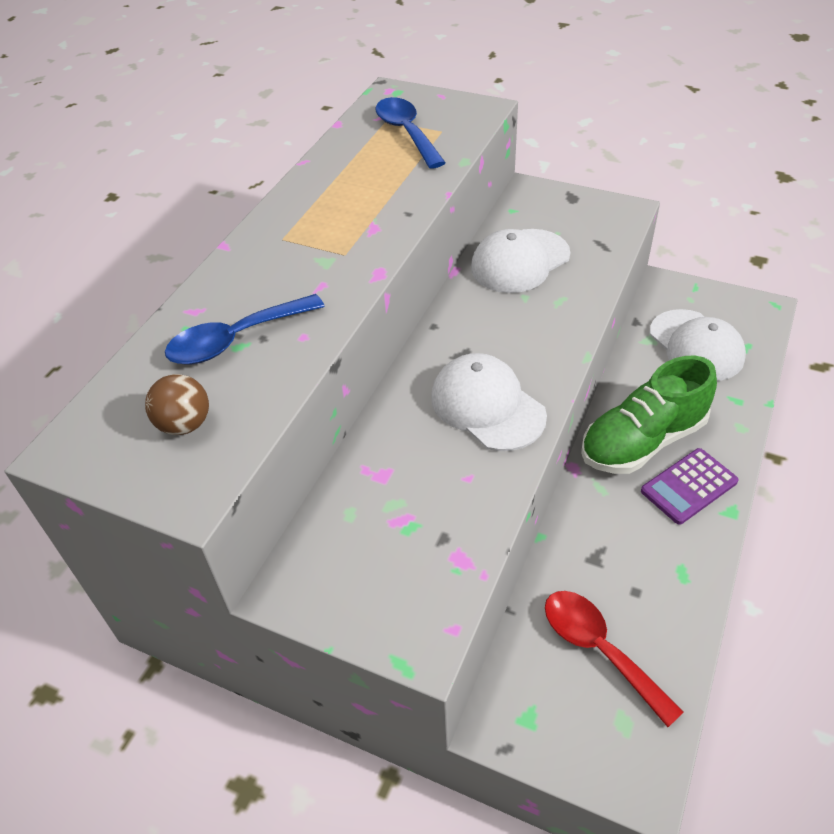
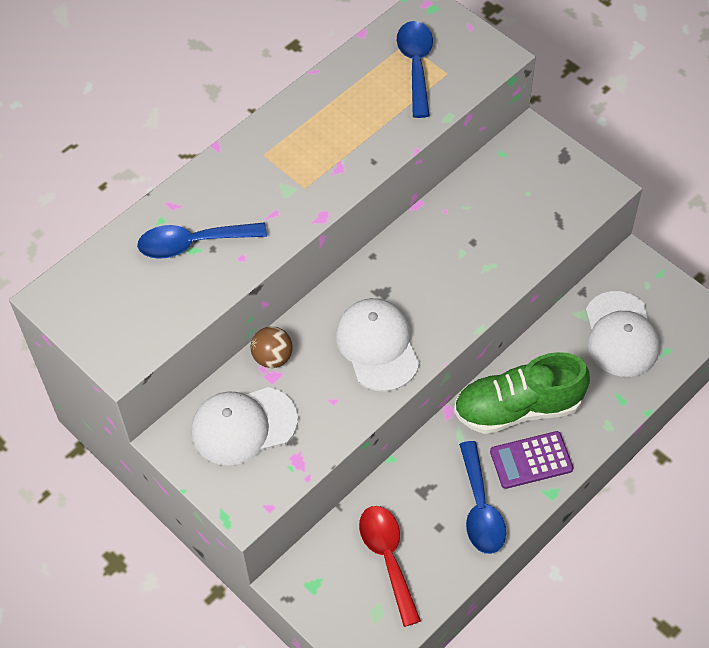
camera: 20 degrees right, 10 degrees up
(185, 424) = (134, 305): brown ball -> brown ball (273, 357)
(520, 261) = (477, 214): white cap -> white cap (243, 426)
(668, 555) = (480, 509): none -> blue spoon

